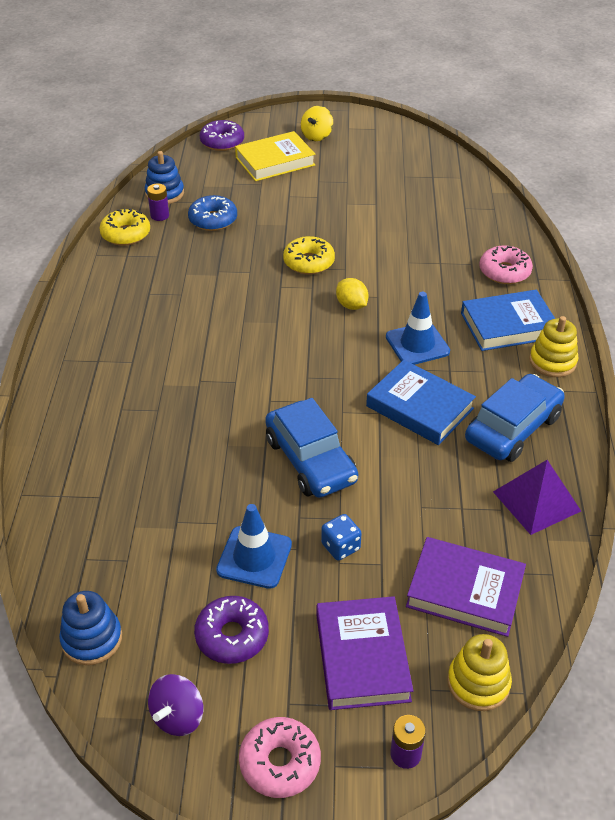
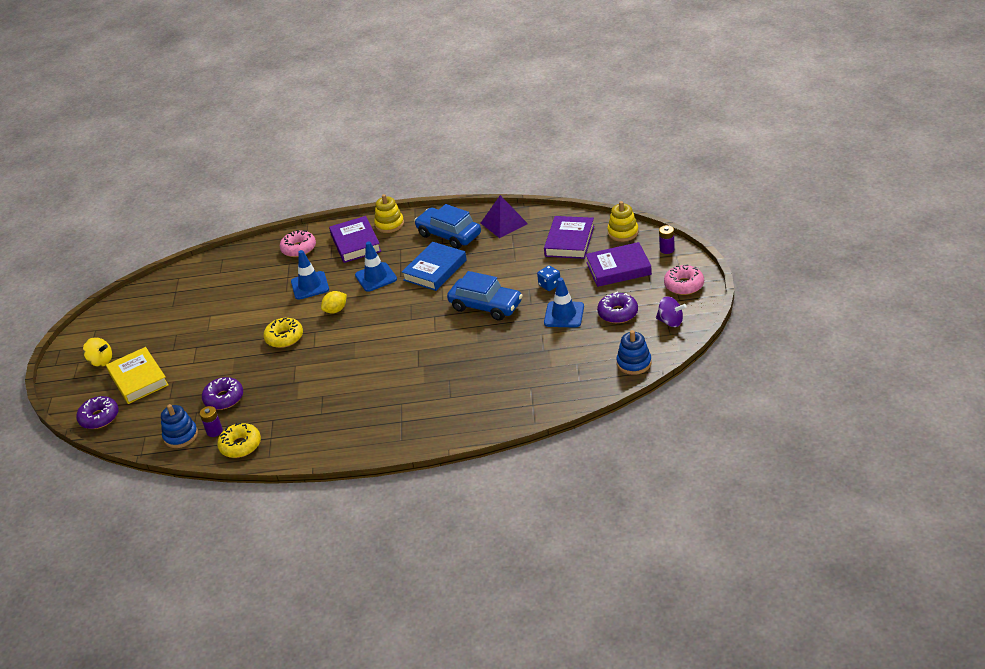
camera: 90 degrees left, 5 degrees down
(213, 220) = (224, 398): blue donut -> purple donut
(310, 460) = (486, 306): blue car -> blue car turned 60 degrees clockwise
(414, 282) = (310, 286): none -> blue traffic cone
(508, 325) = (355, 243): blue book -> purple book

